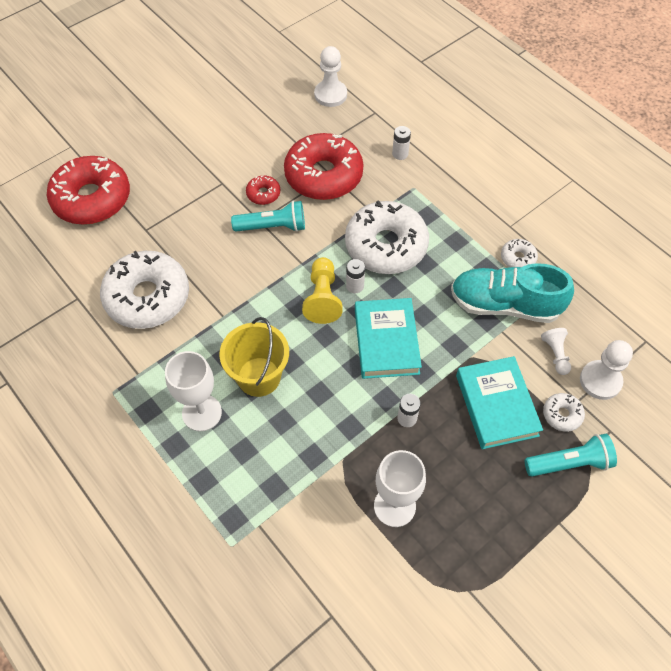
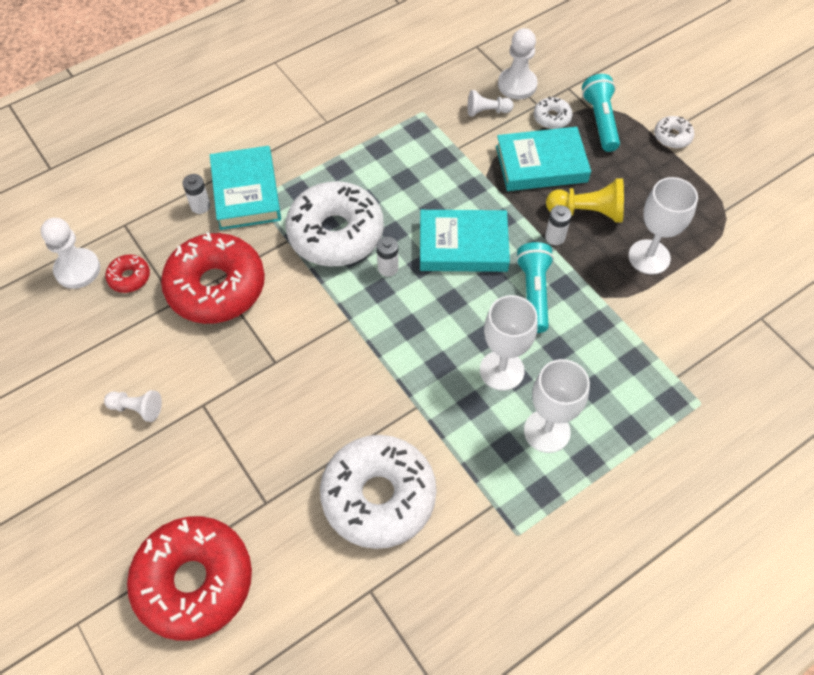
camera: 85 degrees left, 0 degrees up
(218, 148) = (137, 408): none -> white pawn
(259, 377) = (502, 370): yellow bucket -> white goblet
(263, 194) = (232, 356): red donut -> red donut (129, 277)
(273, 226) = (288, 347): turquoise flashlight -> turquoise flashlight (533, 293)
(322, 298) = (401, 300): yellow pawn -> yellow pawn (587, 212)
(419, 180) = (246, 192): none -> turquoise book
(505, 305) = (426, 141): turquoise shoe -> none
(518, 258) = (369, 121): white donut -> white donut (672, 137)

